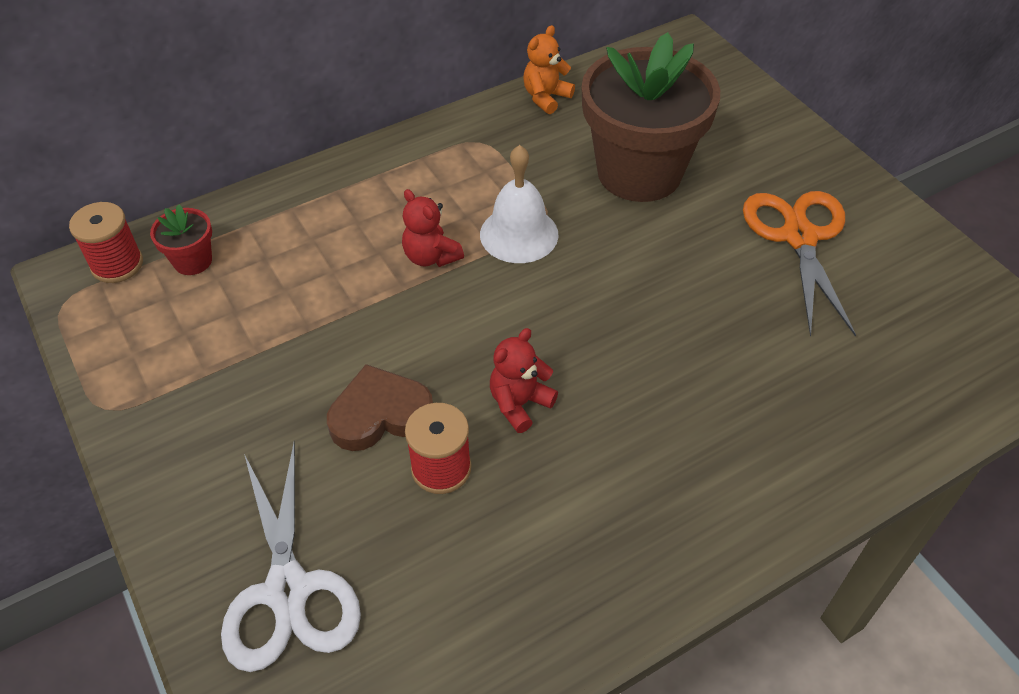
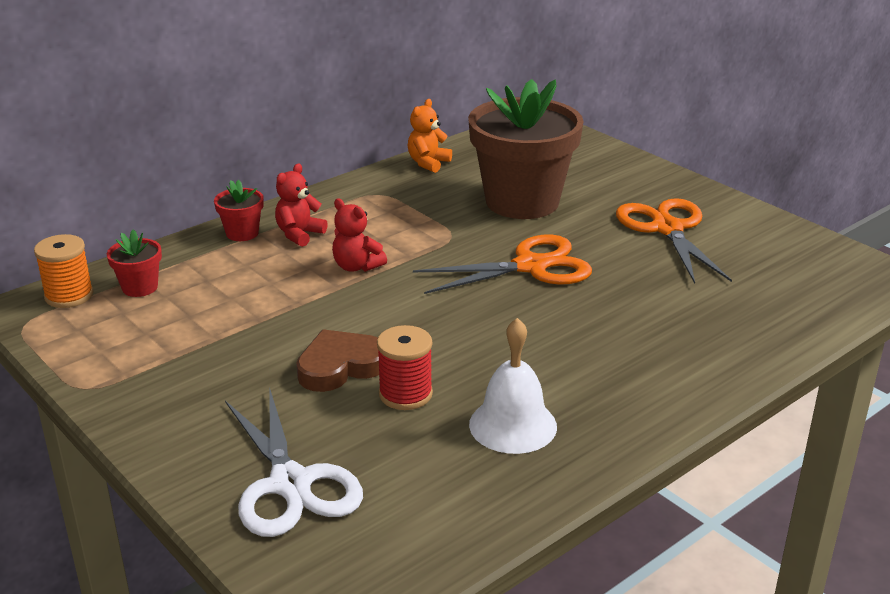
camera: 10 degrees left, 20 degrees down
(117, 264) = (69, 296): red spool -> orange spool
(318, 188) = (242, 233): none -> red flower pot
(519, 234) = (430, 246): white bell -> white bell (513, 425)
(519, 403) = (462, 348): red teddy bear -> red teddy bear (299, 234)
(626, 280) = (531, 266): none -> orange scissors

